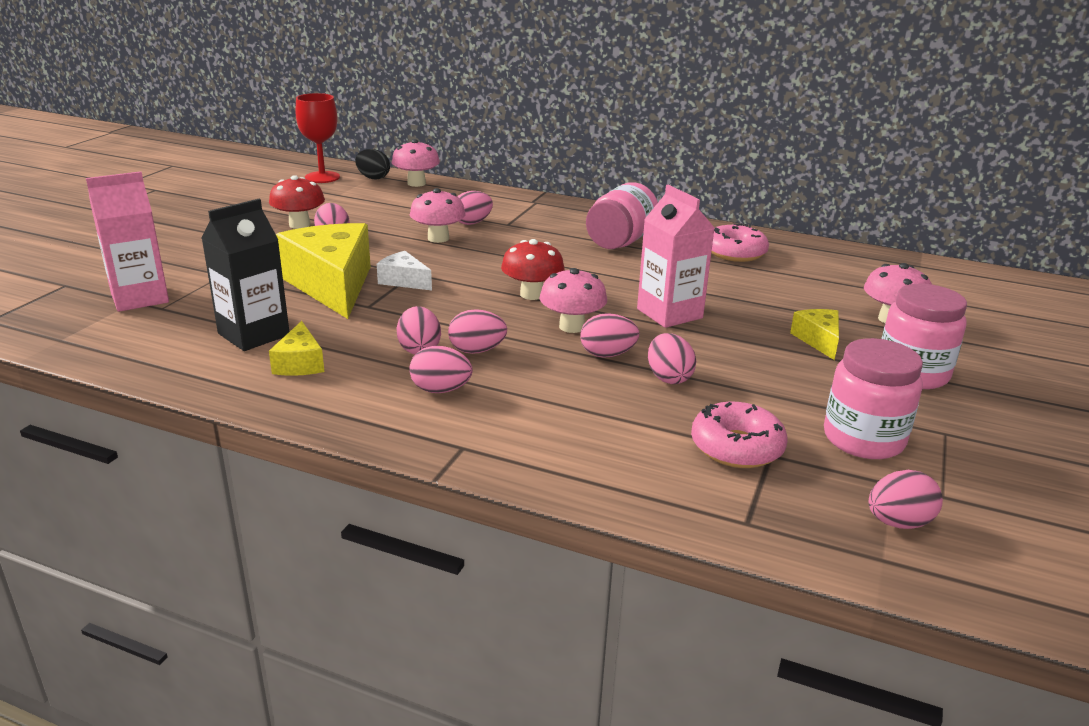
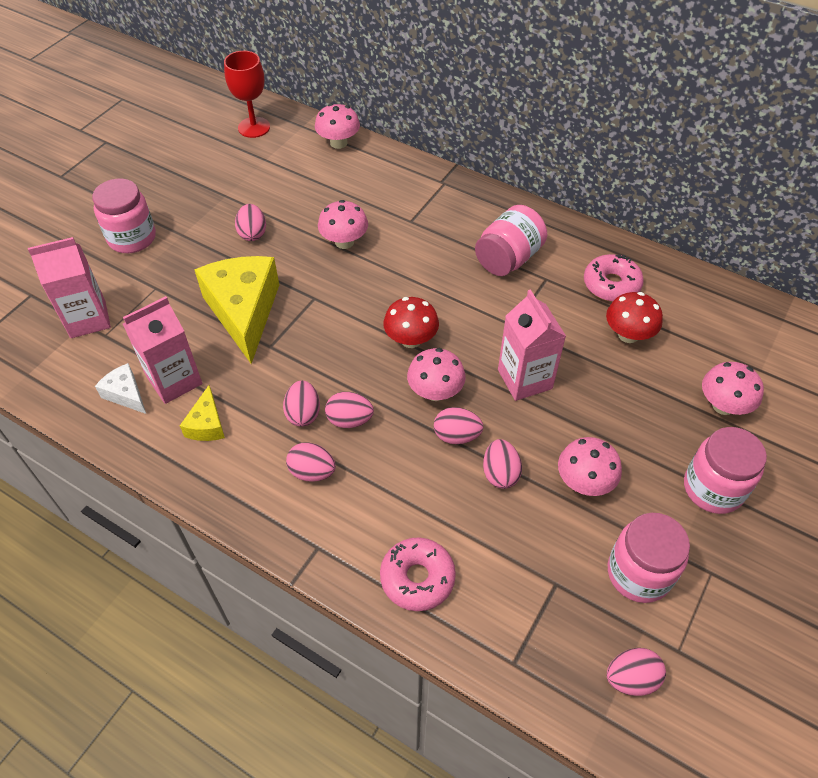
camera: 10 degrees right, 25 degrees up
(191, 244) = (132, 238): none -> pink jar
(254, 334) = (174, 380): black carton -> pink carton
(299, 224) = (226, 211): red mushroom -> red mushroom (628, 335)
(373, 178) = (300, 130): black egg -> none
(404, 281) = (304, 309): white cheese -> white cheese (126, 394)
(472, 223) = (379, 217): pink egg -> none
(736, 447) = (531, 572): pink donut -> pink donut (417, 578)
(768, 378) = (584, 482): none -> pink mushroom
(818, 340) = (646, 431): yellow cheese -> none

